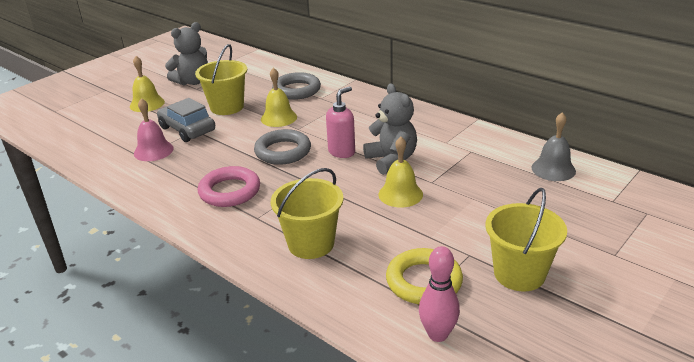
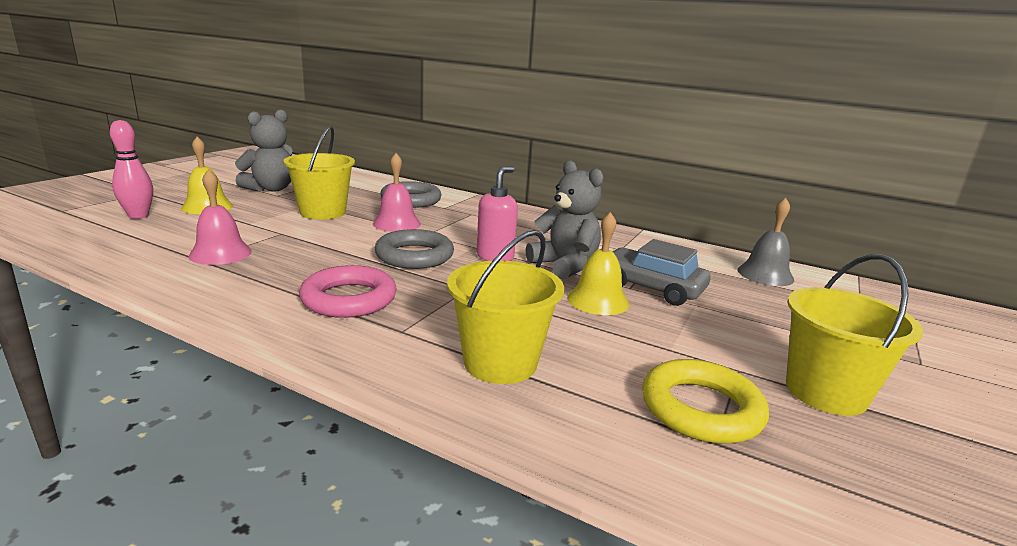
camera: 15 degrees left, 10 degrees down
(187, 129) = (270, 232): grey car -> grey car (651, 288)
(279, 118) = (396, 223): yellow bell -> pink bell
(438, 334) = (779, 491): pink bowling pin -> pink bowling pin (138, 216)

